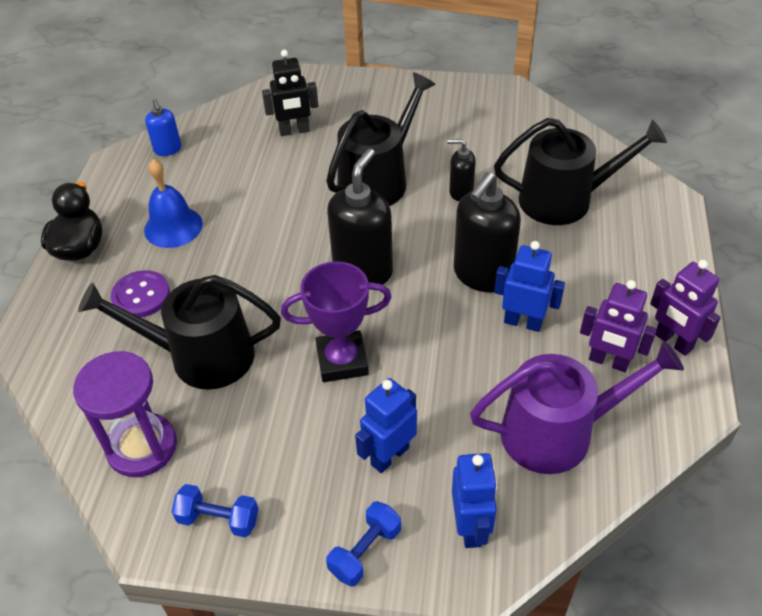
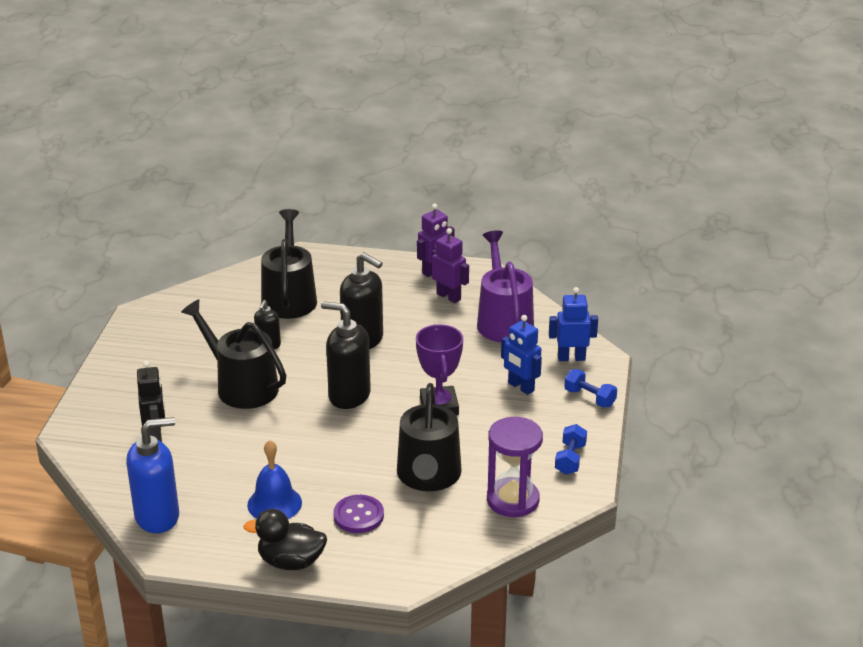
camera: 90 degrees left, 15 degrees down
(168, 149) = (158, 517): blue soap dispenser -> blue soap dispenser, size x1.89
(523, 322) = (411, 326): blue robot -> none
(608, 361) = (449, 296): purple robot -> purple robot turned 75 degrees counterclockwise

